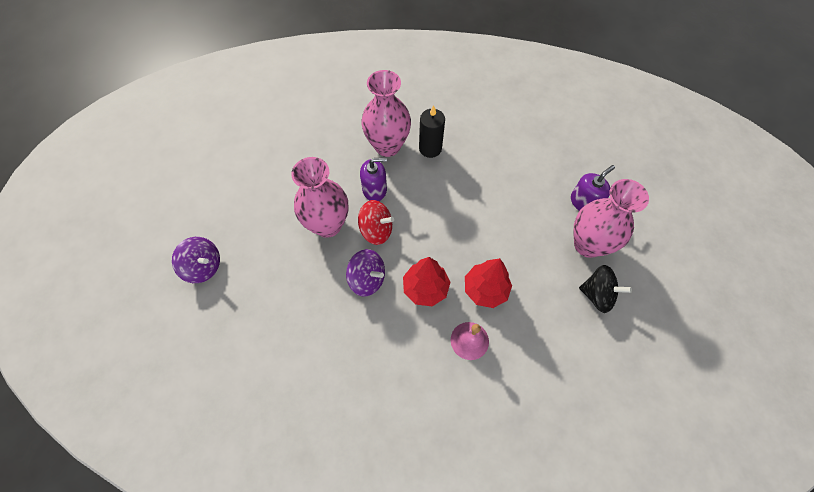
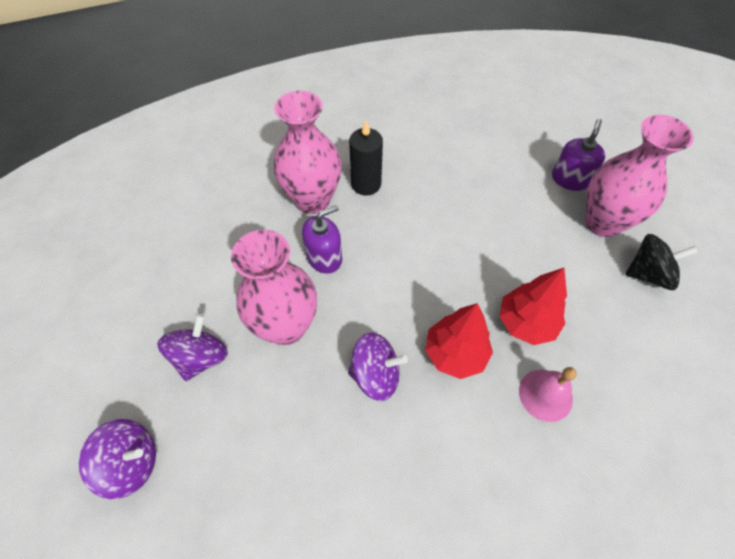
camera: 25 degrees left, 5 degrees down
(268, 222) = (201, 357): none -> purple spinning top
(376, 230) = (353, 306): red spinning top -> none

